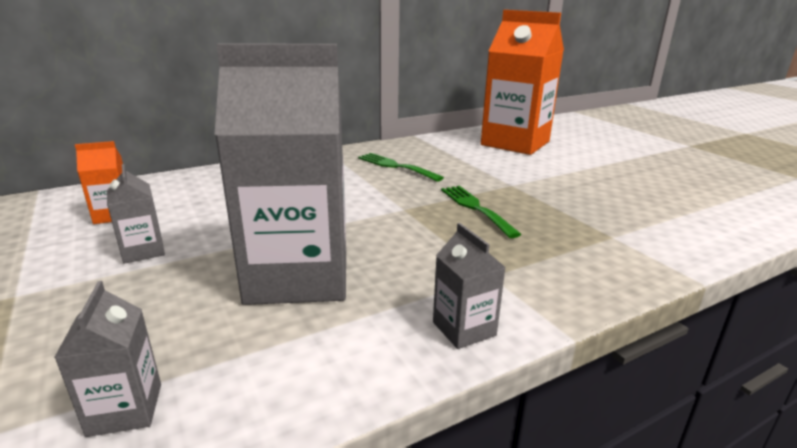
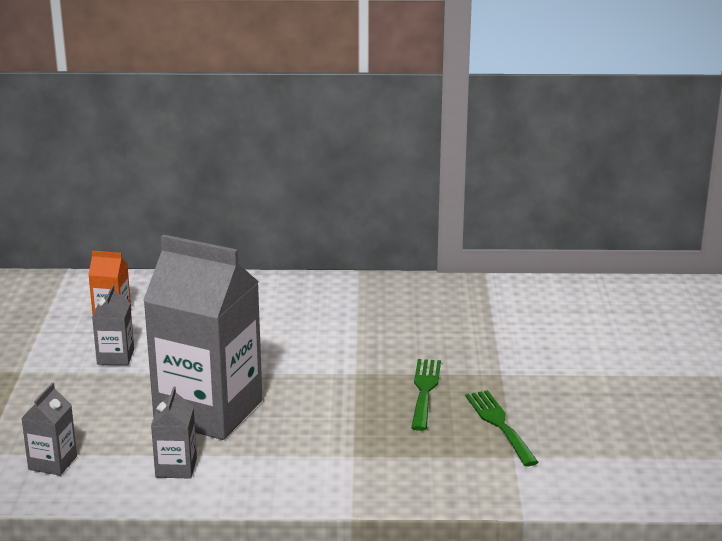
camera: 30 degrees right, 0 degrees up
(396, 166) = (407, 317): green fork -> green fork (499, 424)
(464, 329) = (284, 485): grey carton -> grey carton (176, 467)
(515, 143) = (594, 316): orange carton -> none

